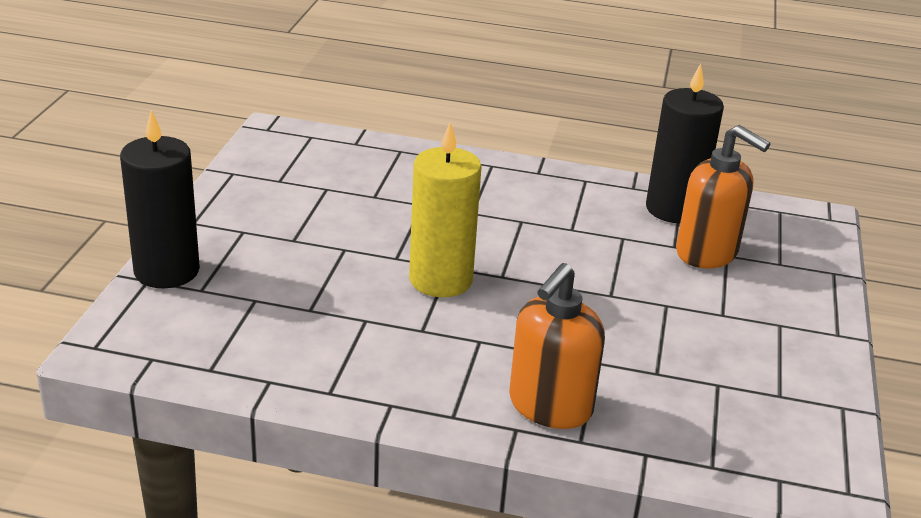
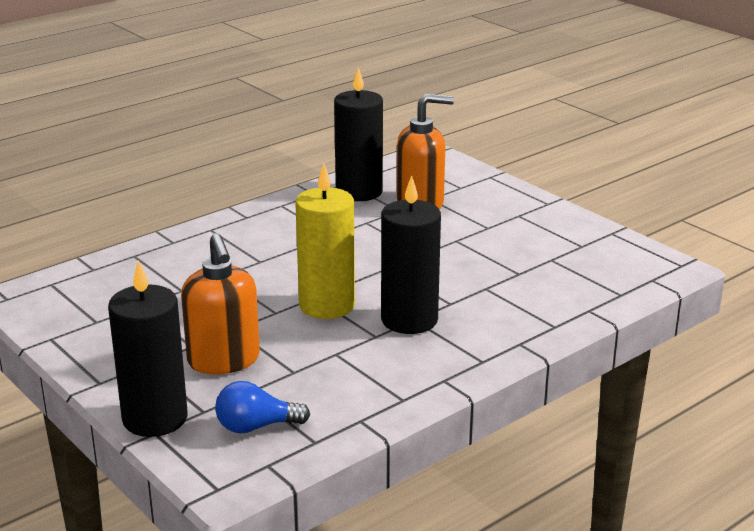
camera: 50 degrees left, 5 degrees down
(203, 327) = (256, 426): none -> blue light bulb
(474, 338) = (409, 320): none -> black candle
(550, 406) = (511, 322): orange soap dispenser -> orange soap dispenser (223, 360)

